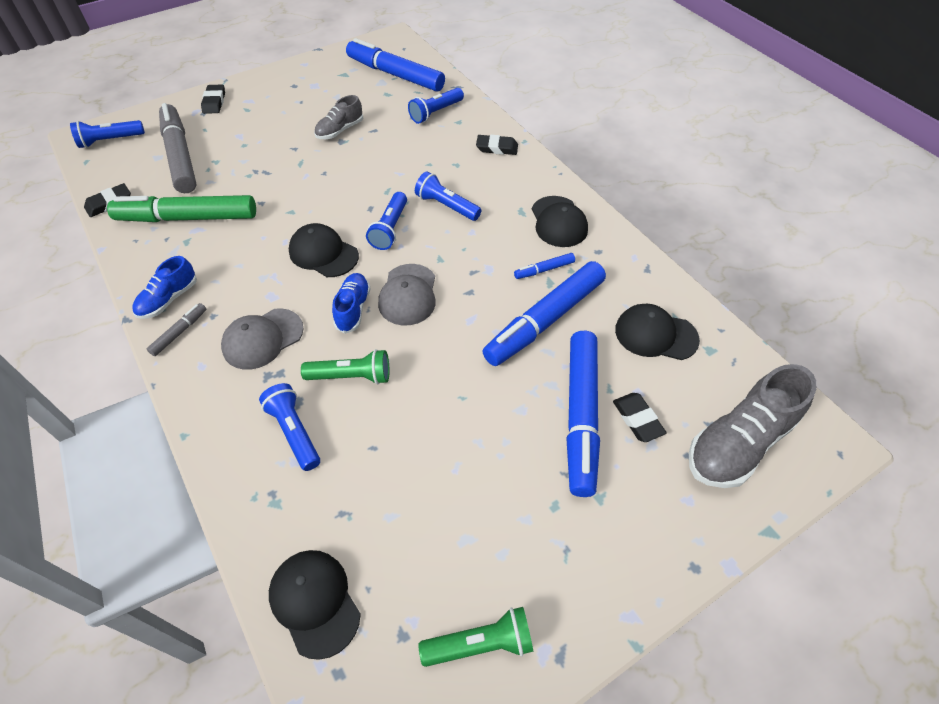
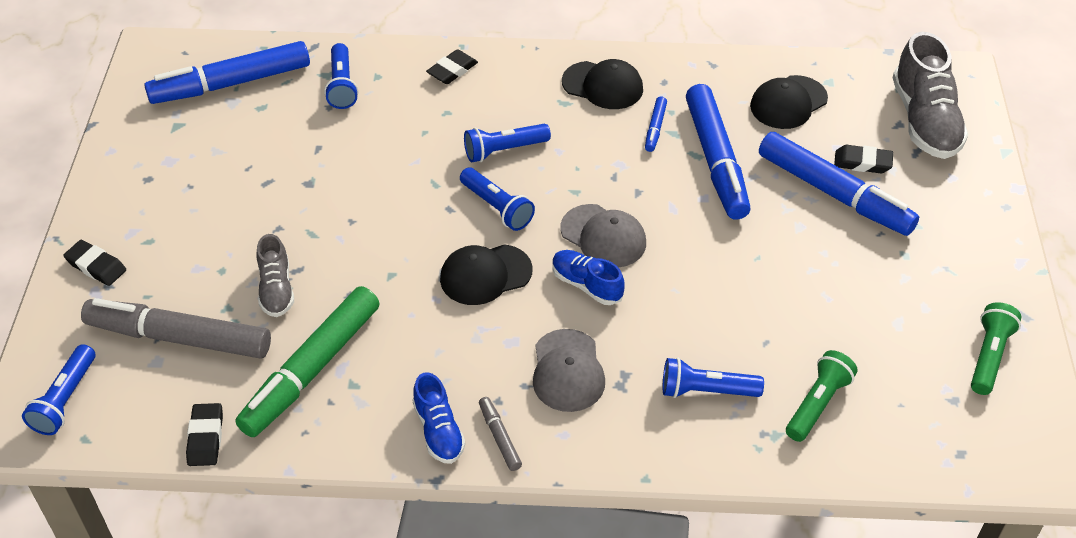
camera: 55 degrees left, 5 degrees down
(315, 602) = (891, 444): black cap -> none
(340, 130) = (287, 176): grey shoe -> grey shoe (276, 289)
(351, 376) = (672, 322): green flashlight -> green flashlight (817, 404)

